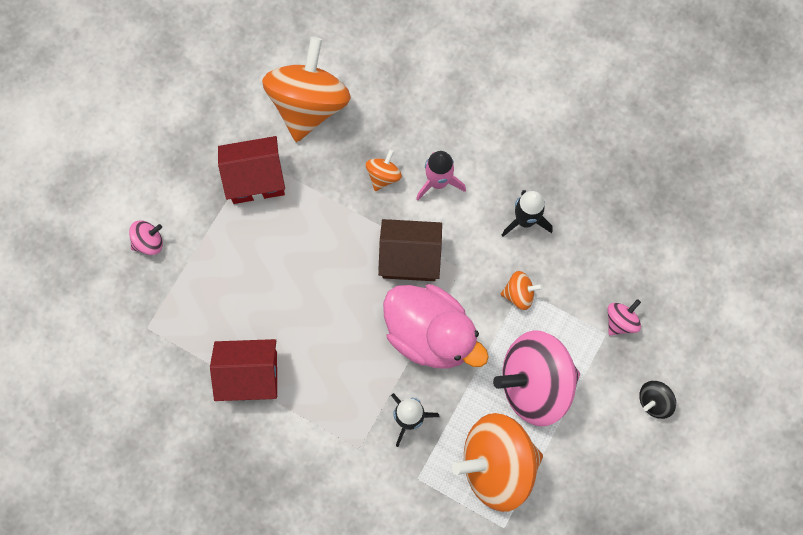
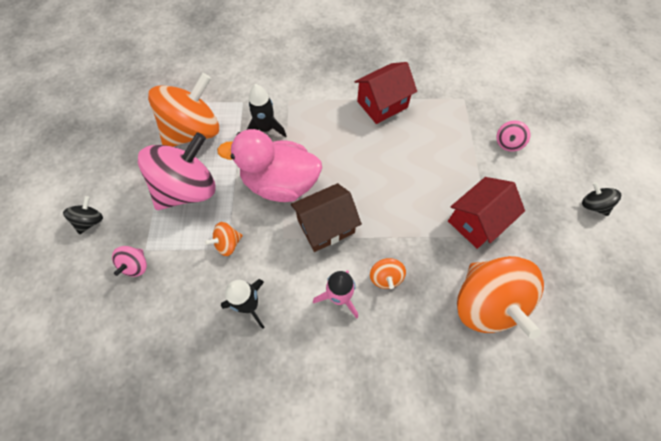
camera: 150 degrees right, 10 degrees down
(127, 129) = (592, 205): none -> black spinning top

